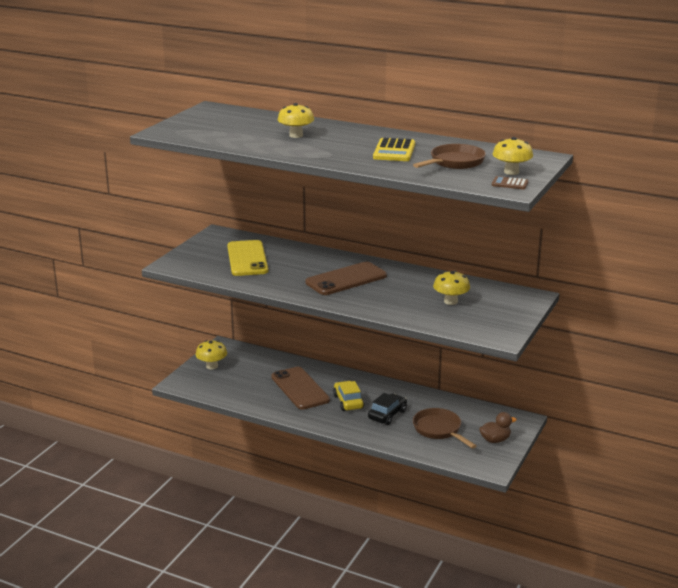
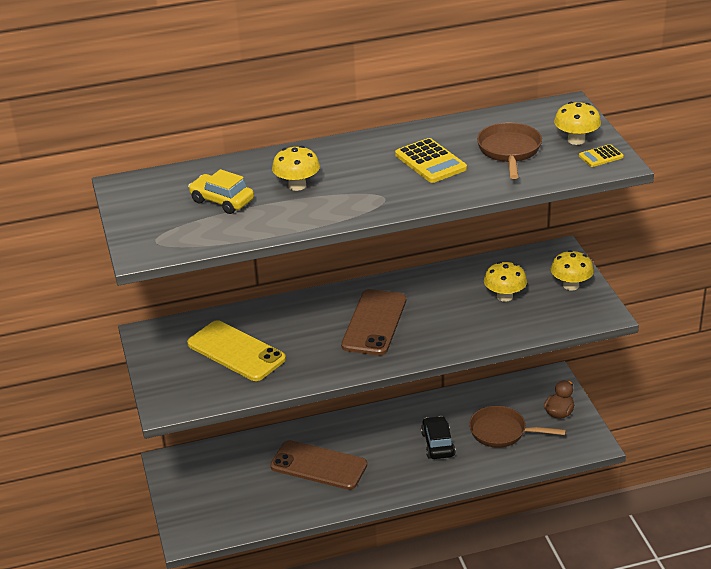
camera: 40 degrees left, 10 degrees up
(212, 366) = (192, 494): yellow mushroom -> yellow mushroom (571, 285)
(348, 402) = (384, 452): yellow car -> yellow car (222, 201)
(510, 184) = (601, 156): brown calculator -> yellow calculator

